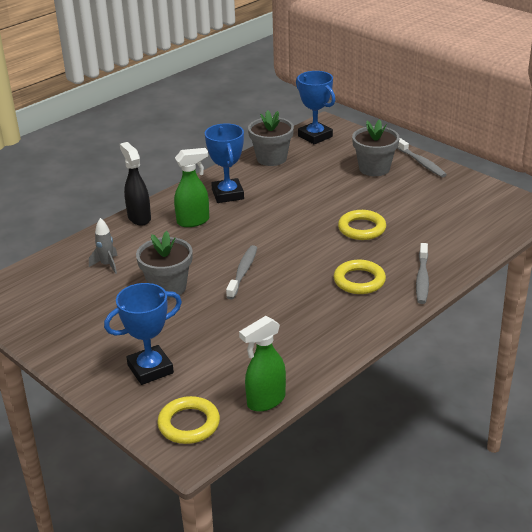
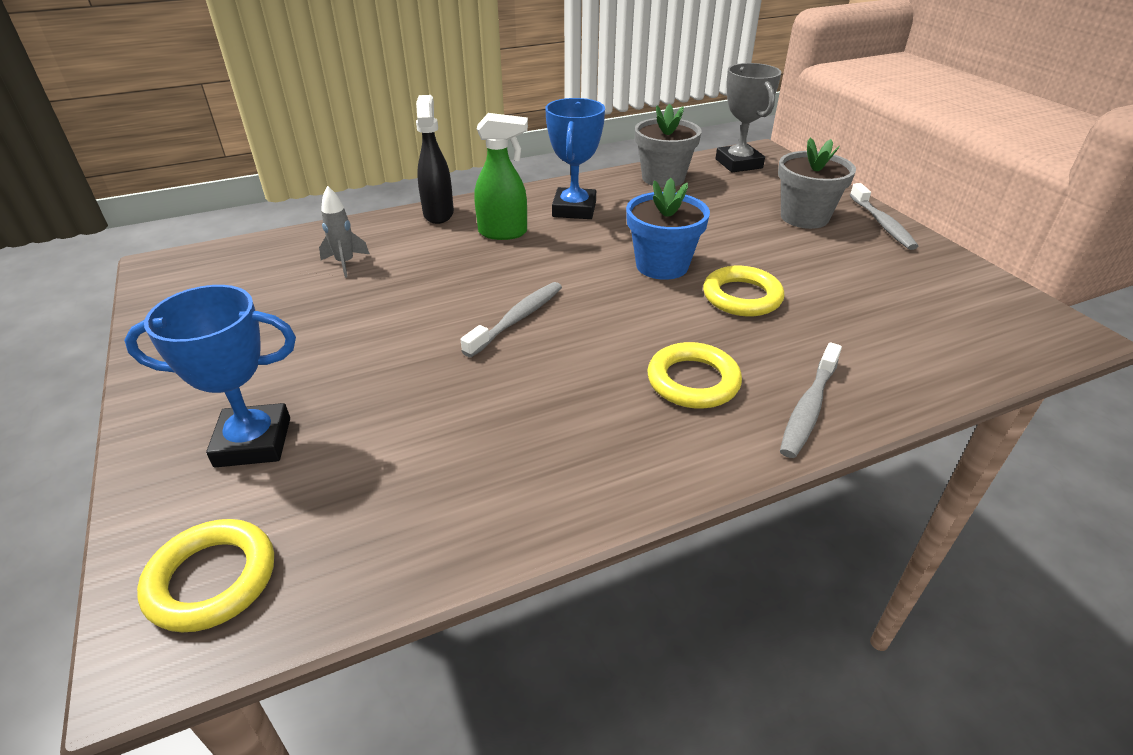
camera: 20 degrees right, 5 degrees up
(168, 287) = (394, 314): grey flower pot -> none
(265, 401) = (378, 577): green spray bottle -> none
(306, 220) = (662, 265): none -> blue flower pot
(315, 136) = (738, 164): blue trophy -> grey trophy

